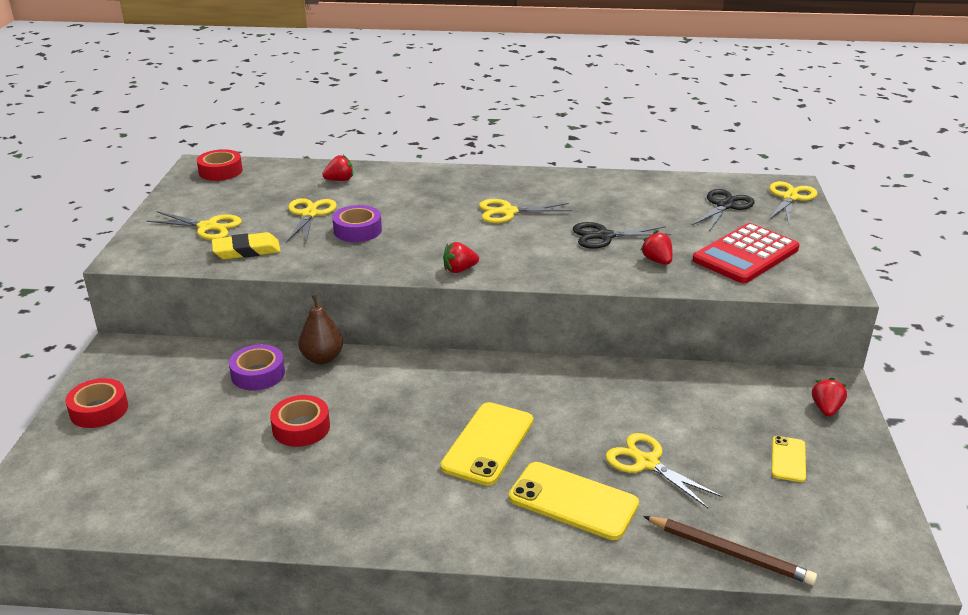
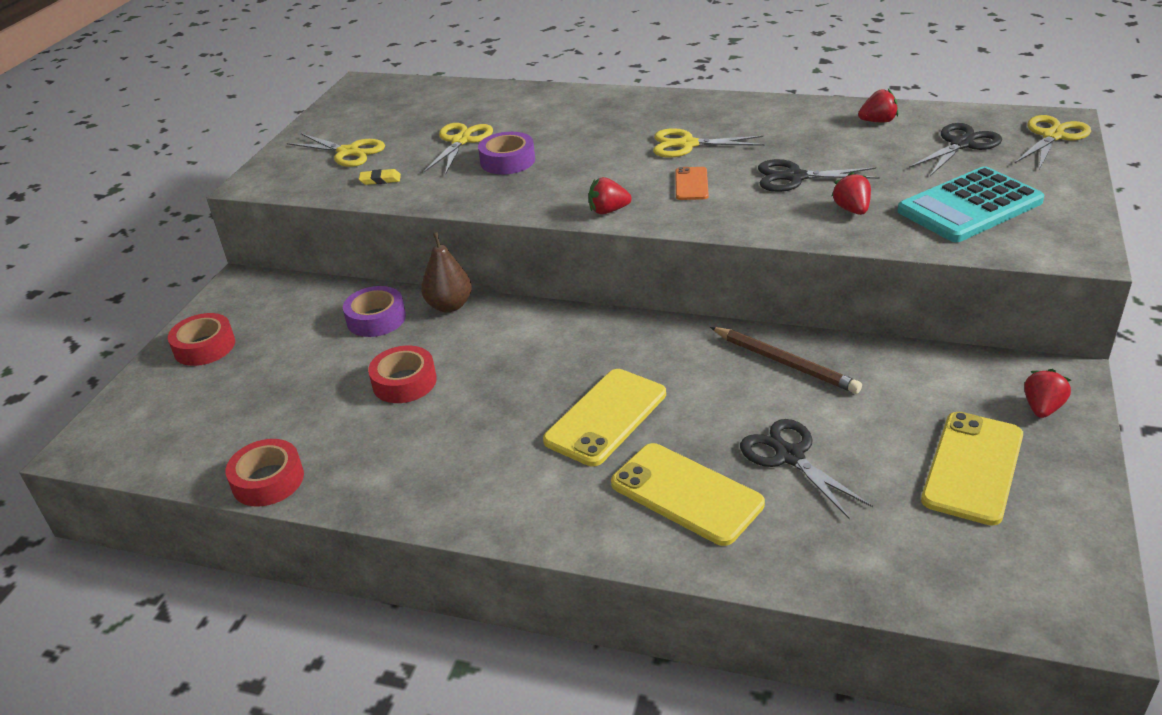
camera: 15 degrees right, 5 degrees up
(220, 171) = (381, 91): red tape -> red tape (268, 480)
(246, 250) = (380, 180): yellow eraser -> yellow eraser, size x0.55
(340, 180) = (506, 103): red strawberry -> red strawberry (878, 121)
(522, 245) = (691, 184): none -> orange phone
(646, 463) = (789, 456): yellow scissors -> black scissors
(729, 553) = (862, 577): brown pencil -> brown pencil (785, 363)
(745, 255) = (969, 206): red calculator -> turquoise calculator
(788, 459) = (972, 467): yellow phone -> yellow phone, size x1.85

